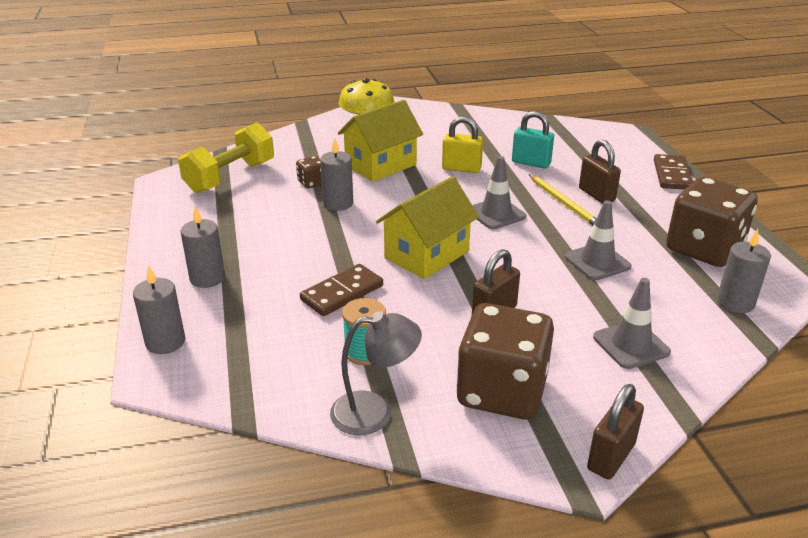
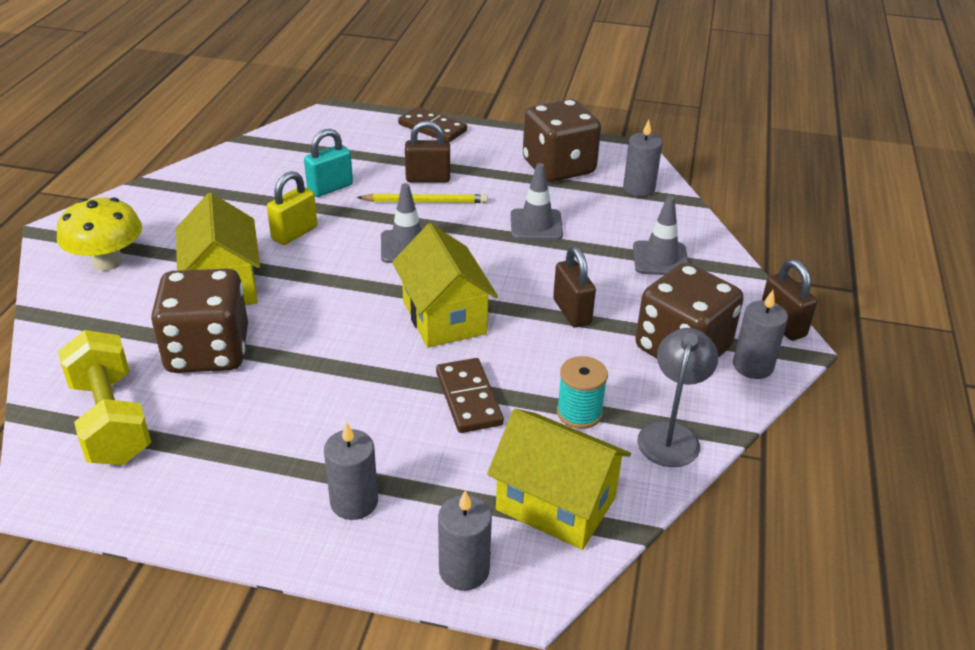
camera: 65 degrees left, 5 degrees up
(252, 367) = (555, 504): none -> yellow house
(312, 183) = (208, 351): brown dice -> brown dice, size x2.33
(338, 203) = (280, 345): grey candle -> grey candle (753, 366)

